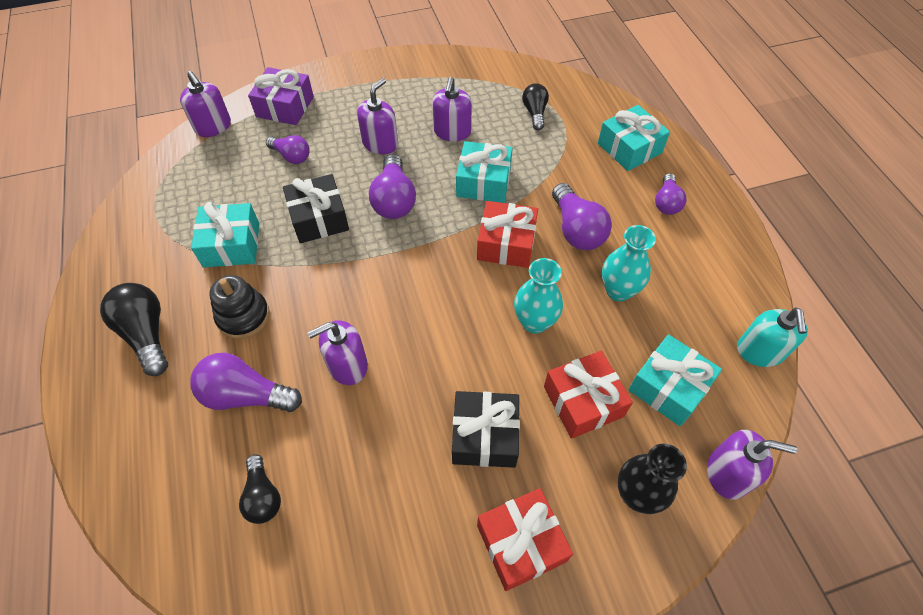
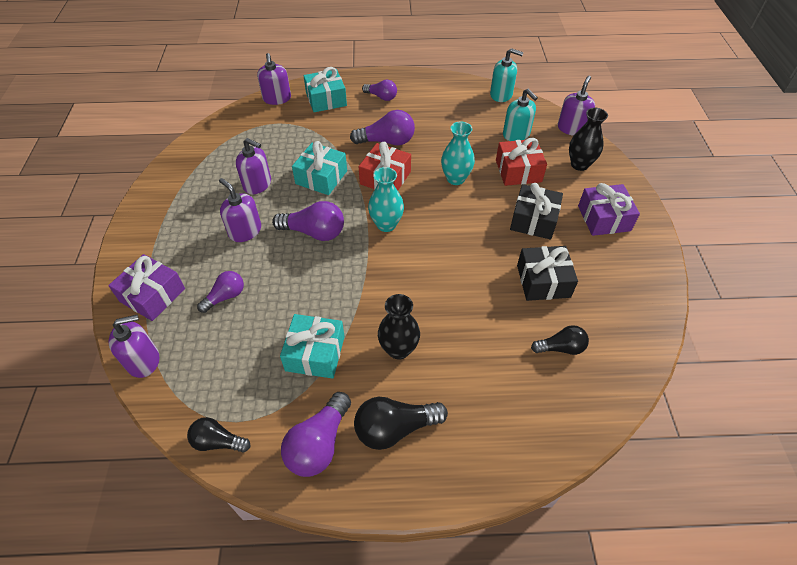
camera: 75 degrees left, 5 degrees down
(243, 316) = (398, 349): black stacking toy -> black vase
(246, 395) = (476, 352): purple light bulb -> purple light bulb (319, 444)
(319, 218) = (312, 285): black gift -> black gift (543, 281)
(347, 365) = (464, 284): purple soap dispenser -> purple soap dispenser (277, 98)
(521, 543) = (604, 218): red gift -> purple gift
(535, 113) = (264, 135): black light bulb -> black light bulb (218, 442)
(618, 290) = (443, 136): turquoise vase -> turquoise vase (386, 224)
(668, 387) = (516, 134): turquoise gift -> turquoise soap dispenser

